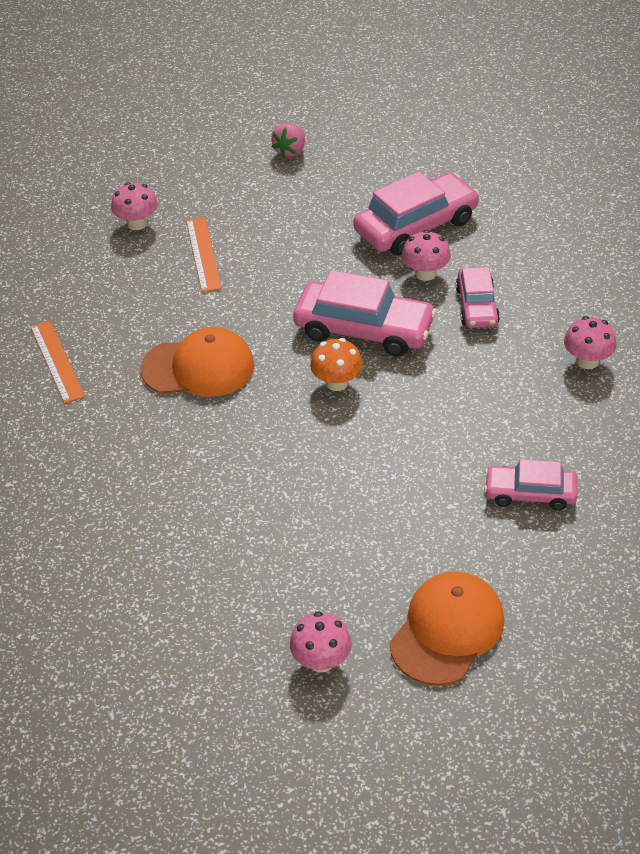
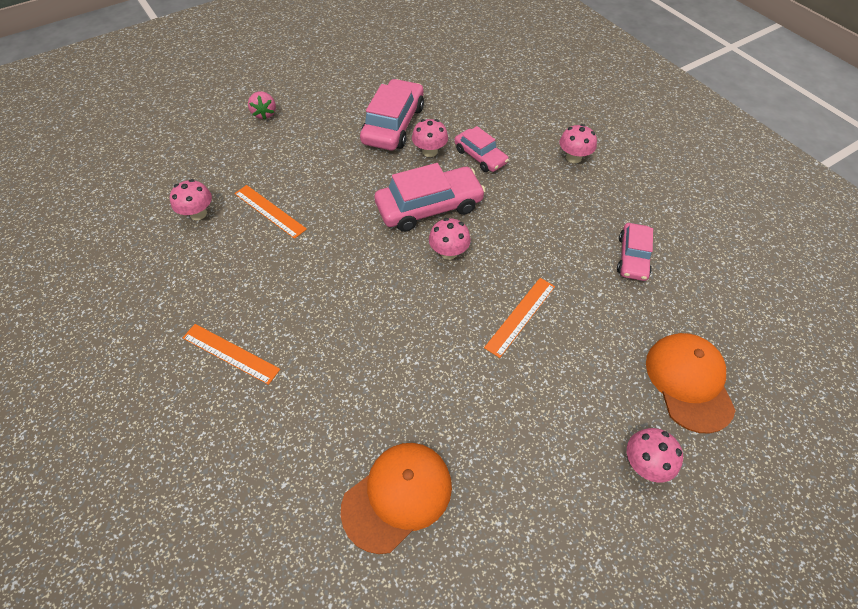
camera: 40 degrees left, 10 degrees up
(198, 367) = (345, 295): orange cap -> orange cap (397, 496)
(337, 383) = (449, 252): orange mushroom -> pink mushroom
(344, 478) = (520, 316): none -> orange ruler
(530, 493) = (632, 257): pink car -> pink car turned 45 degrees counterclockwise

